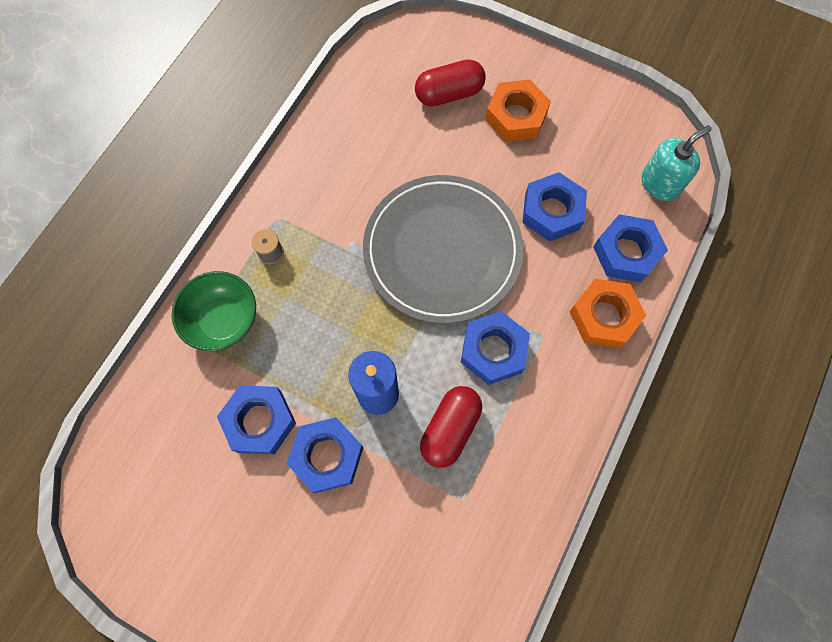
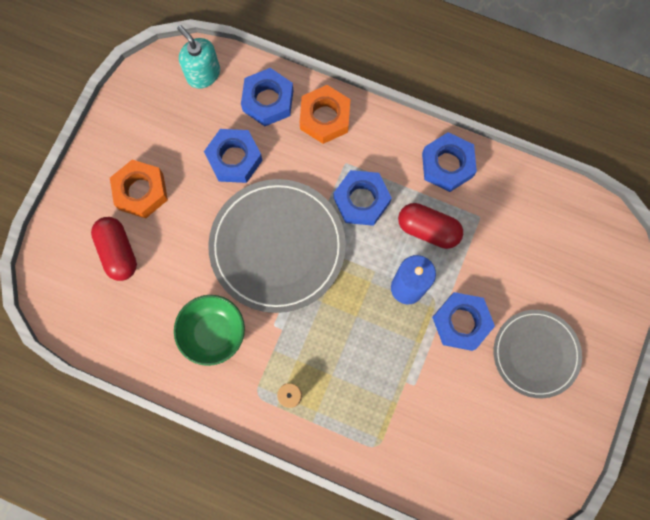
camera: 95 degrees left, 5 degrees up
(223, 320) = (357, 427): green bowl -> green bowl (213, 332)
(259, 421) = (440, 381): blue nut -> blue nut (447, 165)
(274, 549) = (535, 353): none -> grey plate

